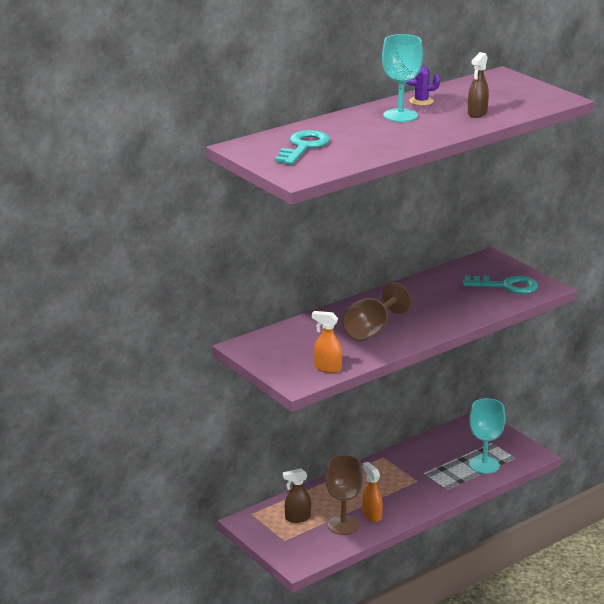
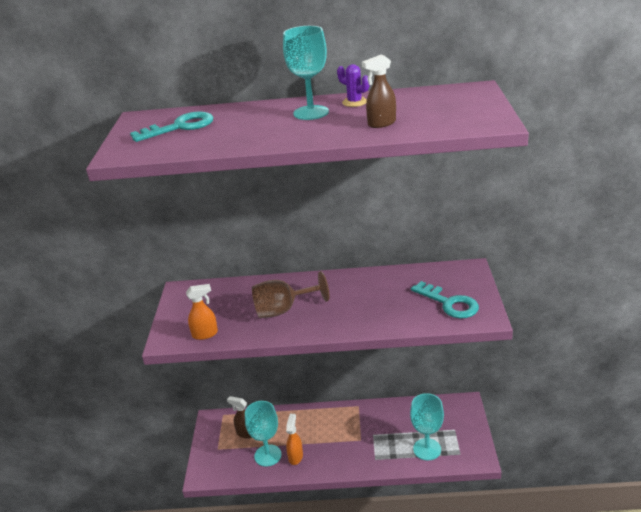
camera: 40 degrees right, 5 degrees up
(327, 368) = (205, 334): orange spray bottle -> orange spray bottle turned 105 degrees clockwise
(343, 525) = (268, 455): brown goblet -> turquoise goblet

